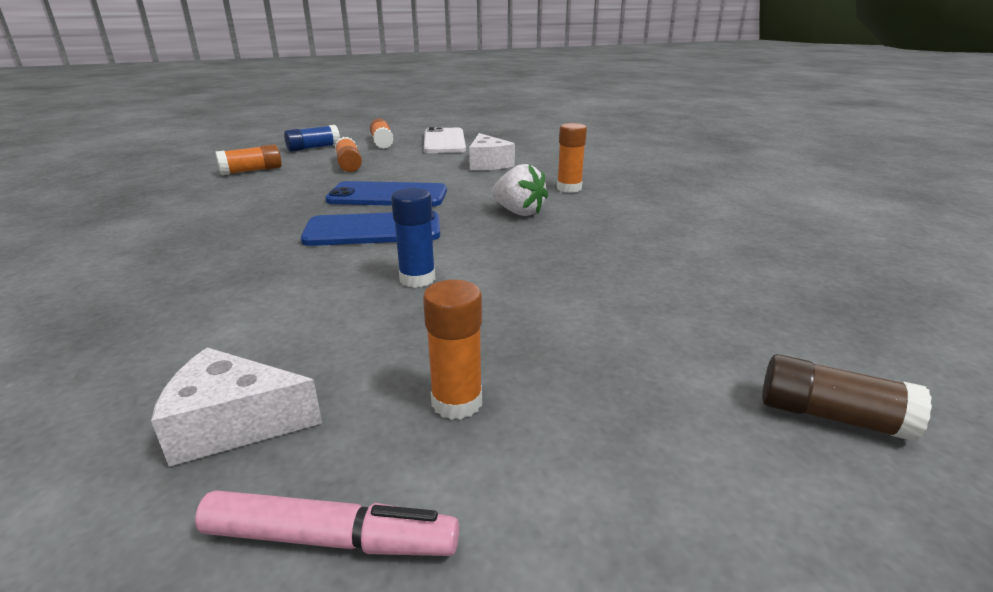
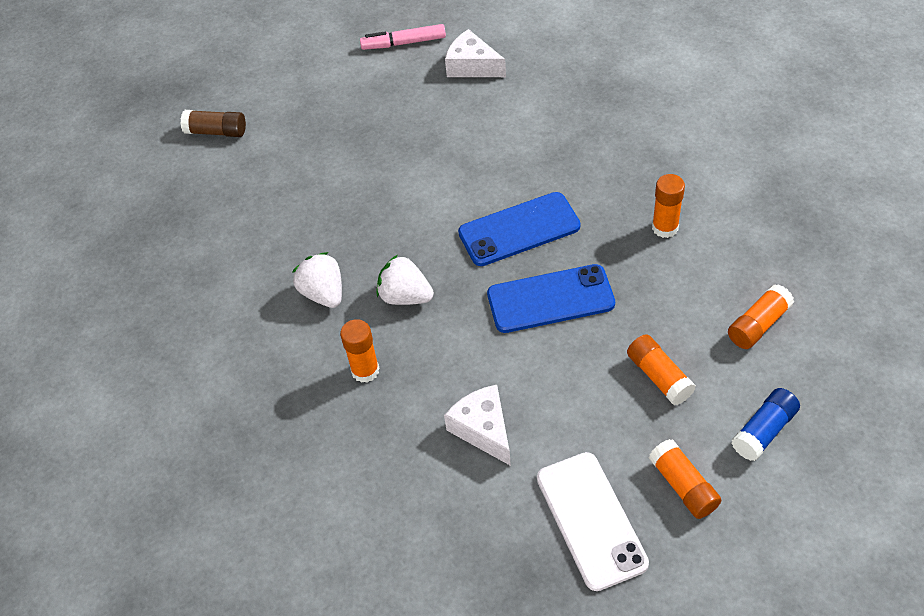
camera: 170 degrees right, 25 degrees up
(233, 424) = (472, 66): white cheese -> white cheese turned 135 degrees counterclockwise
(417, 279) = (447, 177): blue glue stick -> none
(457, 402) = (383, 98): orange glue stick -> orange glue stick (665, 227)
(603, 224) = (323, 293): none -> white strawberry

